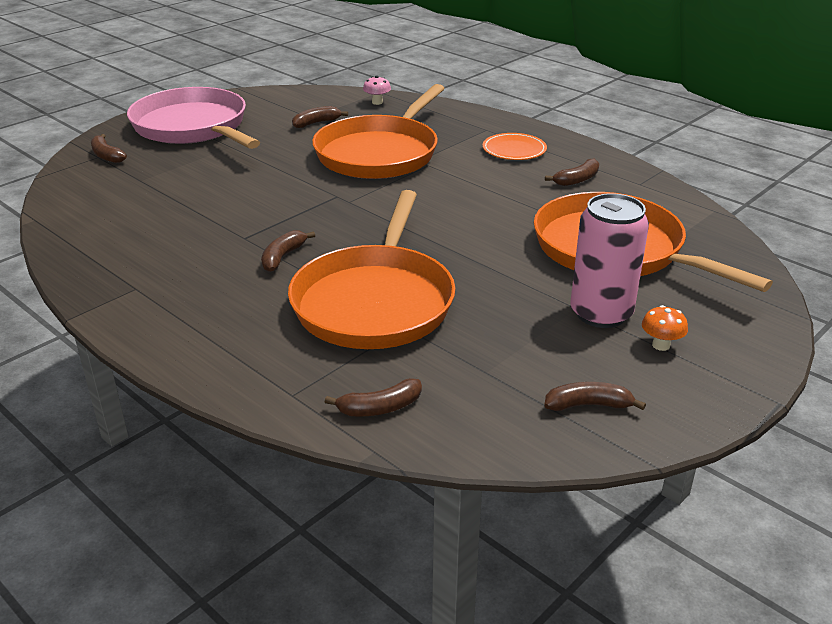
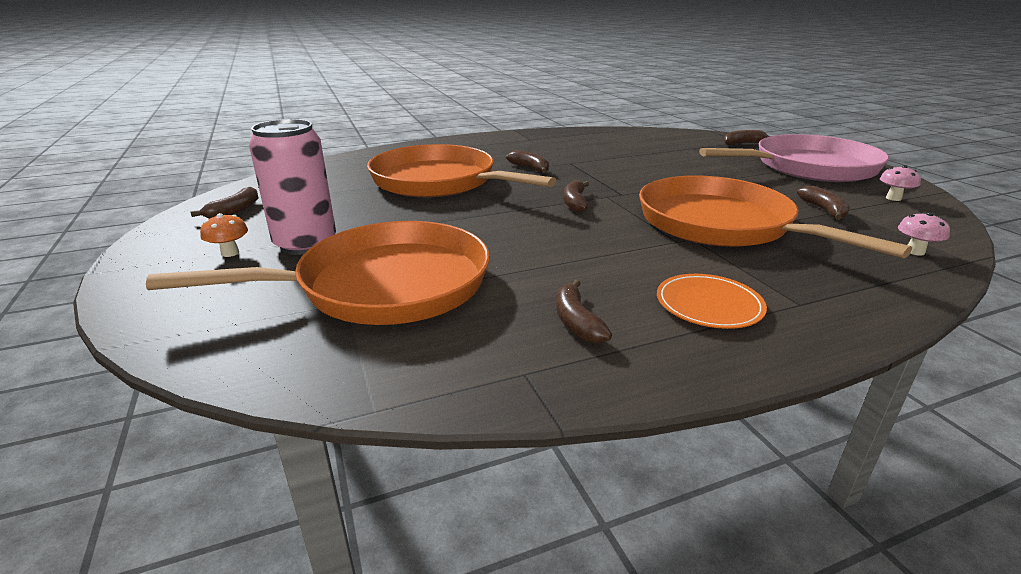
camera: 115 degrees right, 5 degrees down
(268, 102) = (893, 198): none -> pink mushroom
(380, 408) = (336, 168): brown banana -> brown banana (575, 203)

